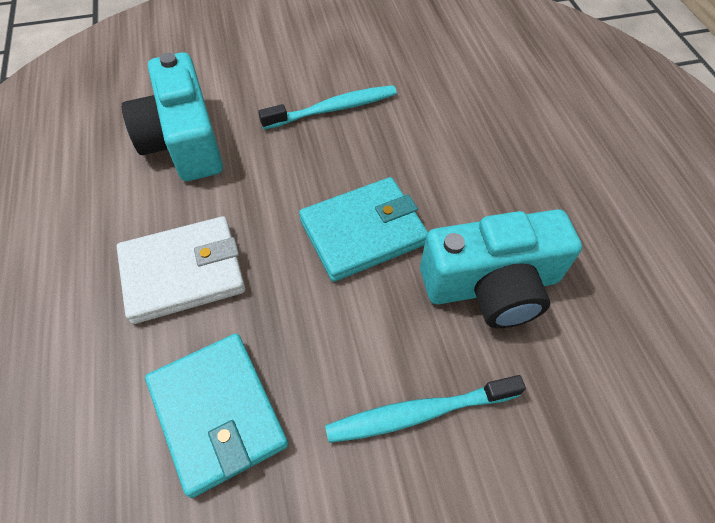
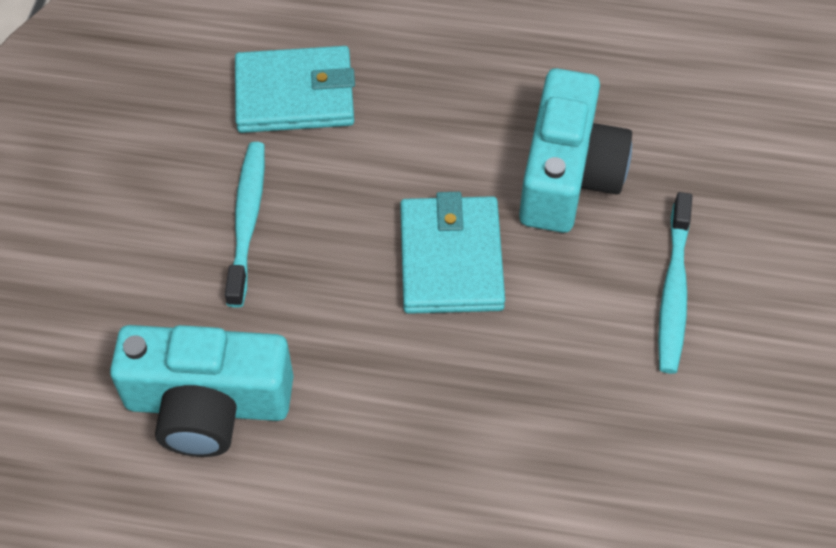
camera: 65 degrees left, 0 degrees up
(183, 272) = (422, 454): white wallet -> none
(218, 413) = (609, 462): turquoise wallet -> turquoise wallet (295, 95)

